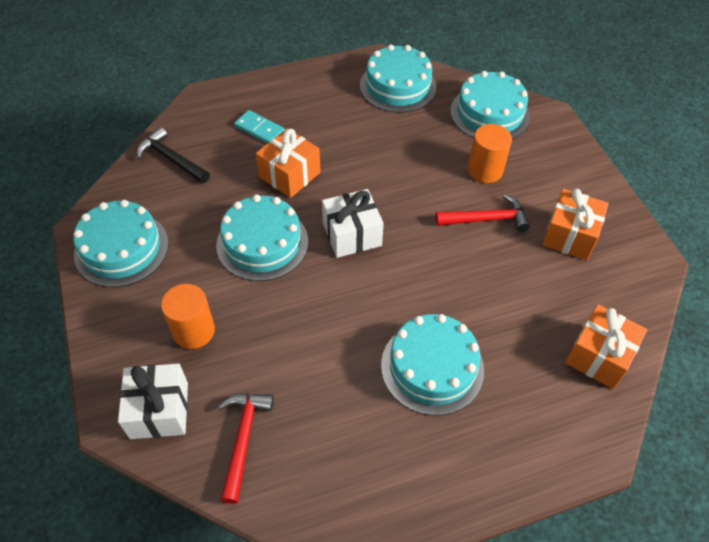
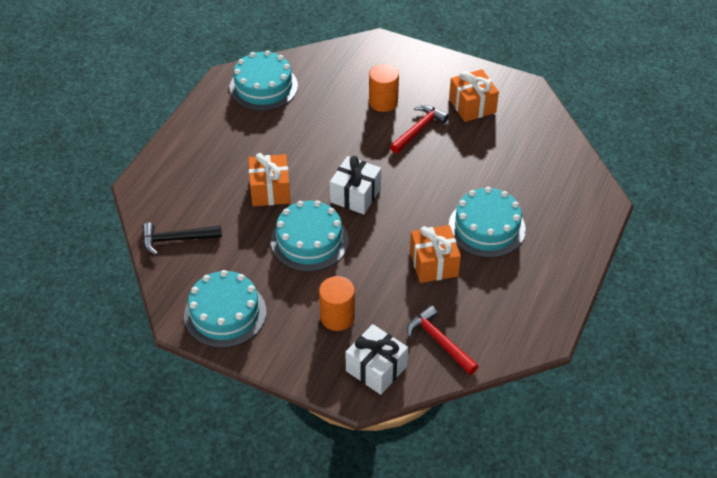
camera: 45 degrees left, 5 degrees down
(259, 129) = (210, 178): turquoise domino -> none
(489, 113) = (343, 65): turquoise cake -> none
(599, 356) = (556, 157): orange gift -> orange gift (433, 263)

